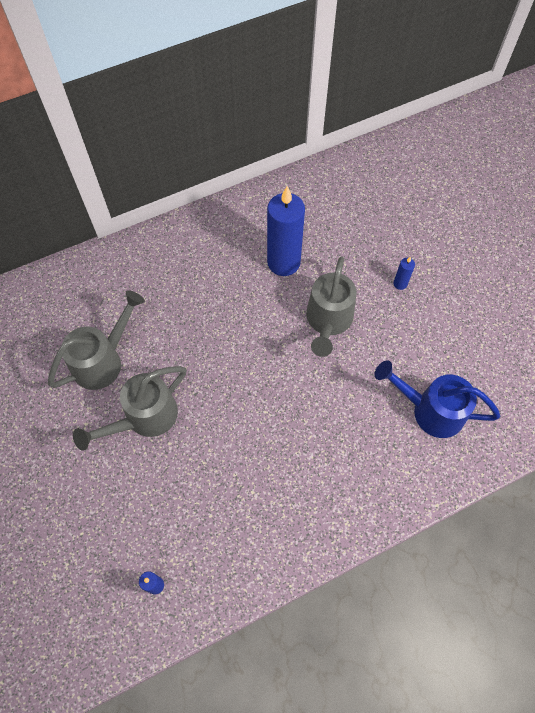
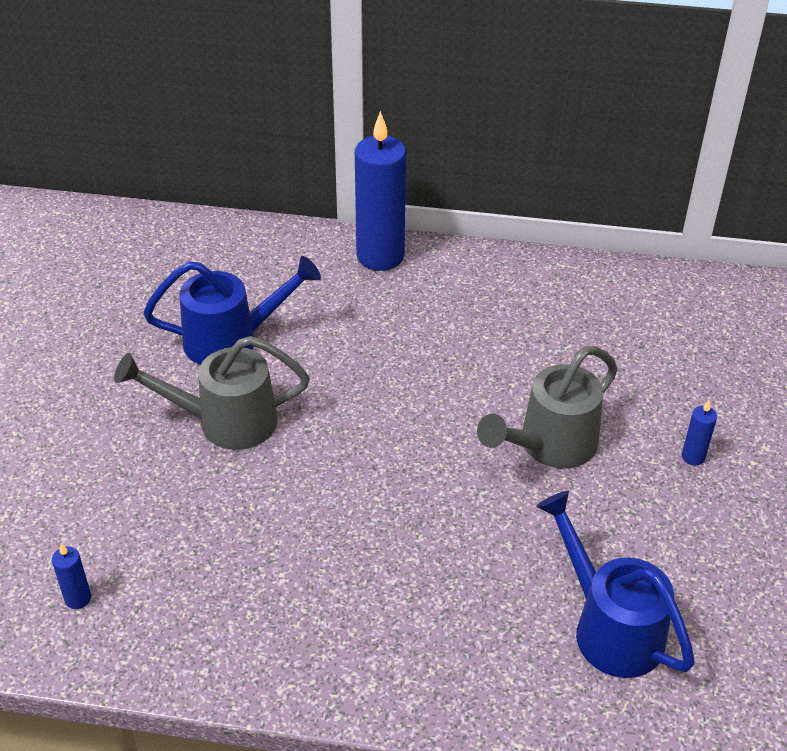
camera: 35 degrees right, 20 degrees down
(103, 360) = (232, 340): grey watering can -> blue watering can
(283, 262) = (545, 353): blue candle -> blue candle (380, 256)

